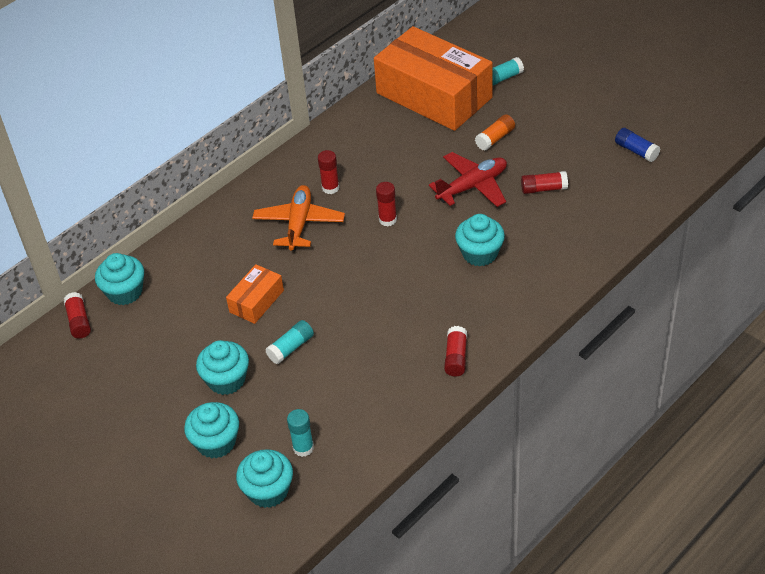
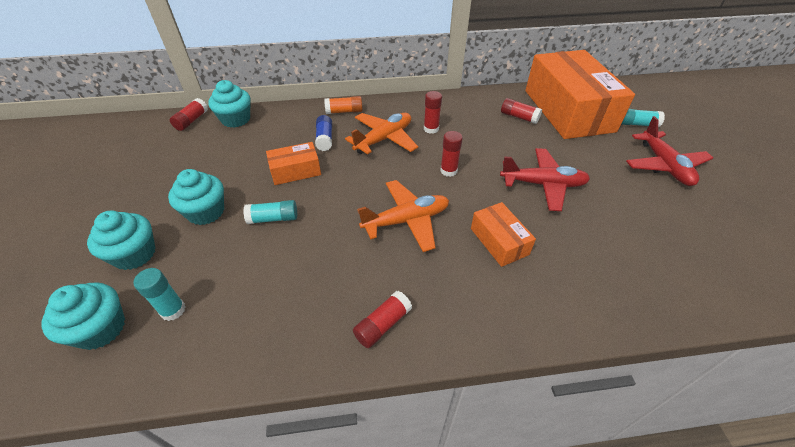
camera: 35 degrees right, 0 degrees up
(398, 282) = (406, 221): none -> orange plane
(480, 253) = (499, 241): turquoise cupcake -> orange box
(495, 138) = (595, 160): orange glue stick -> orange glue stick (344, 111)
(544, 189) = (610, 221): red glue stick -> red glue stick (519, 117)
(549, 112) = (664, 165): none -> red plane
(636, 151) = (741, 241): blue glue stick -> blue glue stick (325, 139)

